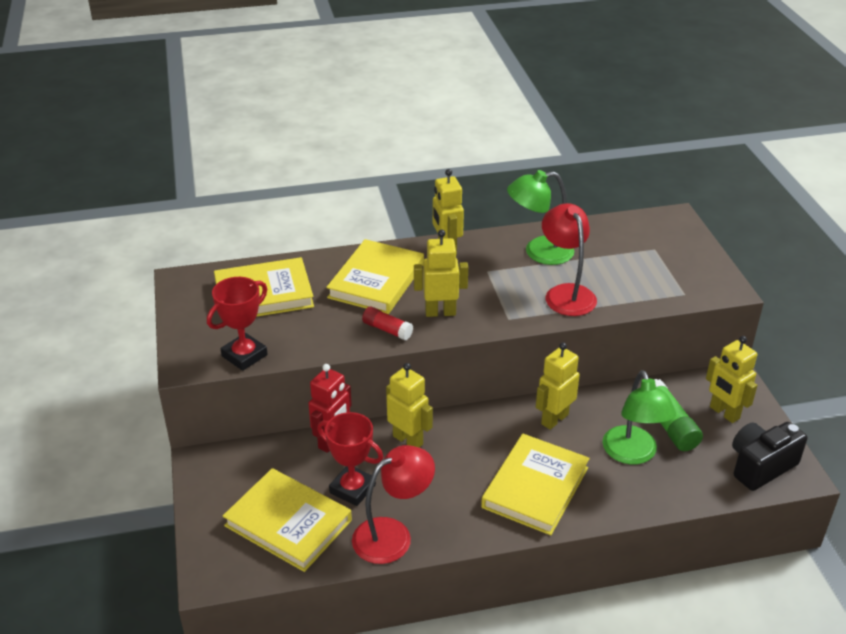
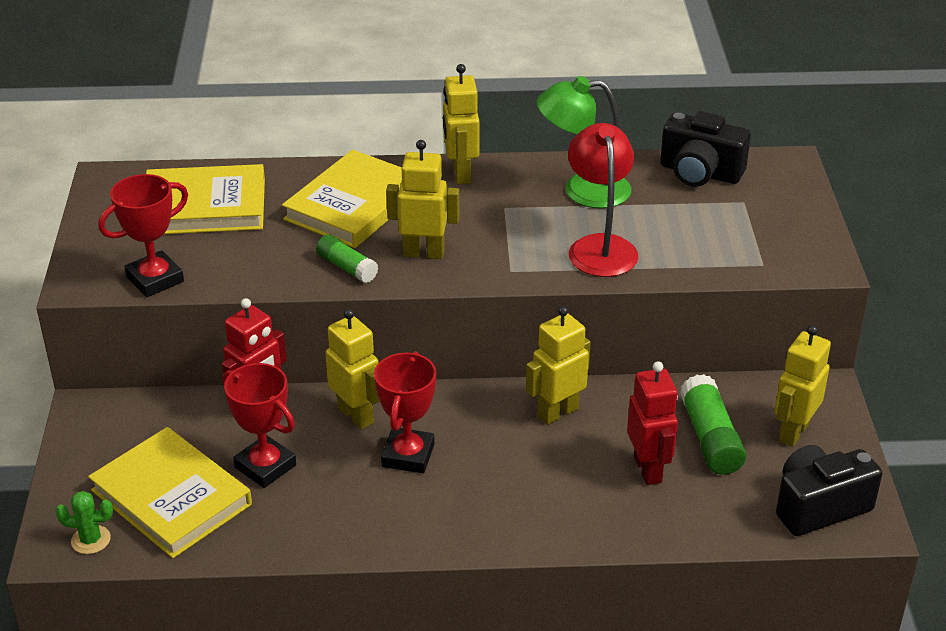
camera: 10 degrees right, 0 degrees up
(236, 566) = (91, 540): none -> green cactus
(387, 330) = (347, 267): red glue stick -> green glue stick
(393, 535) = (298, 529): red lamp -> none
(456, 466) = (408, 455): none -> red trophy
(535, 487) = (503, 495): yellow book -> none
(617, 231) = (700, 173): none -> black camera
(633, 454) = (648, 469): green lamp -> red robot
(724, 413) = (793, 432): yellow robot -> yellow robot turned 60 degrees clockwise

